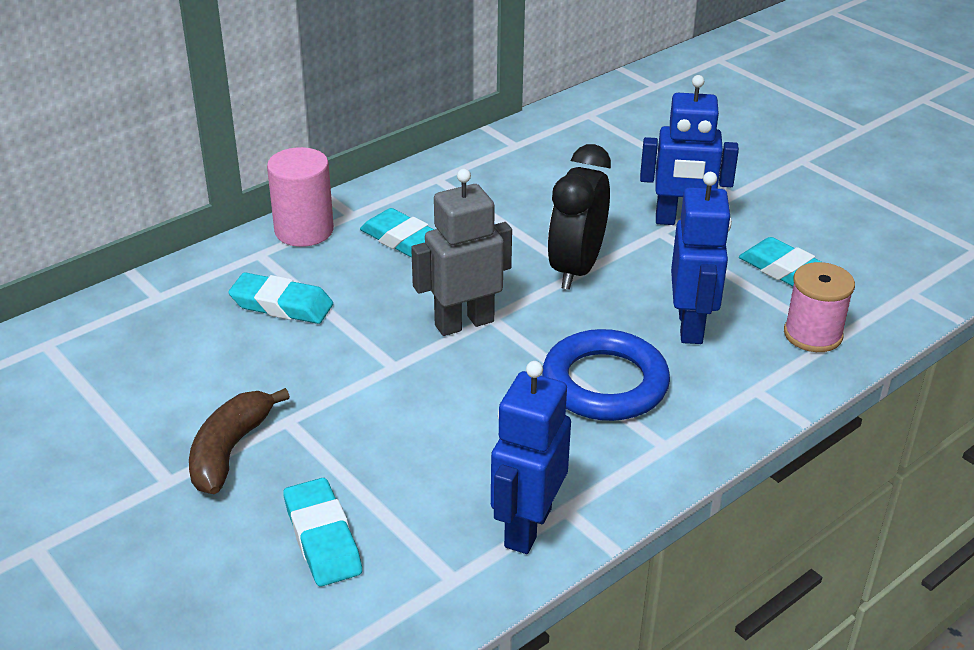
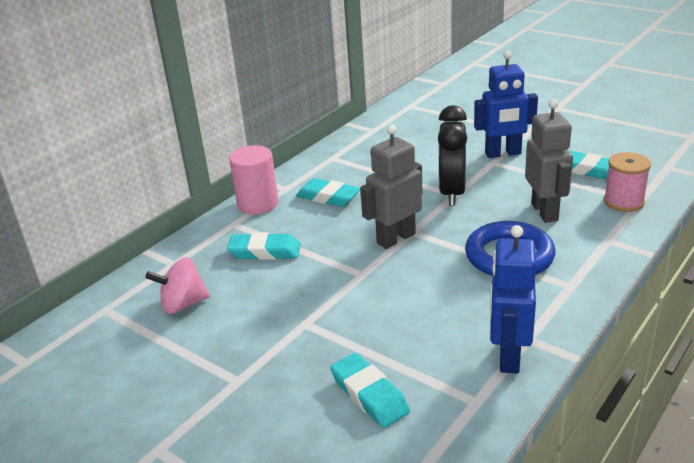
camera: 10 degrees left, 5 degrees down
(145, 359) = (183, 304): none -> pink spinning top
(229, 451) = (273, 351): brown banana -> none
(691, 326) = (545, 212): blue robot -> grey robot

